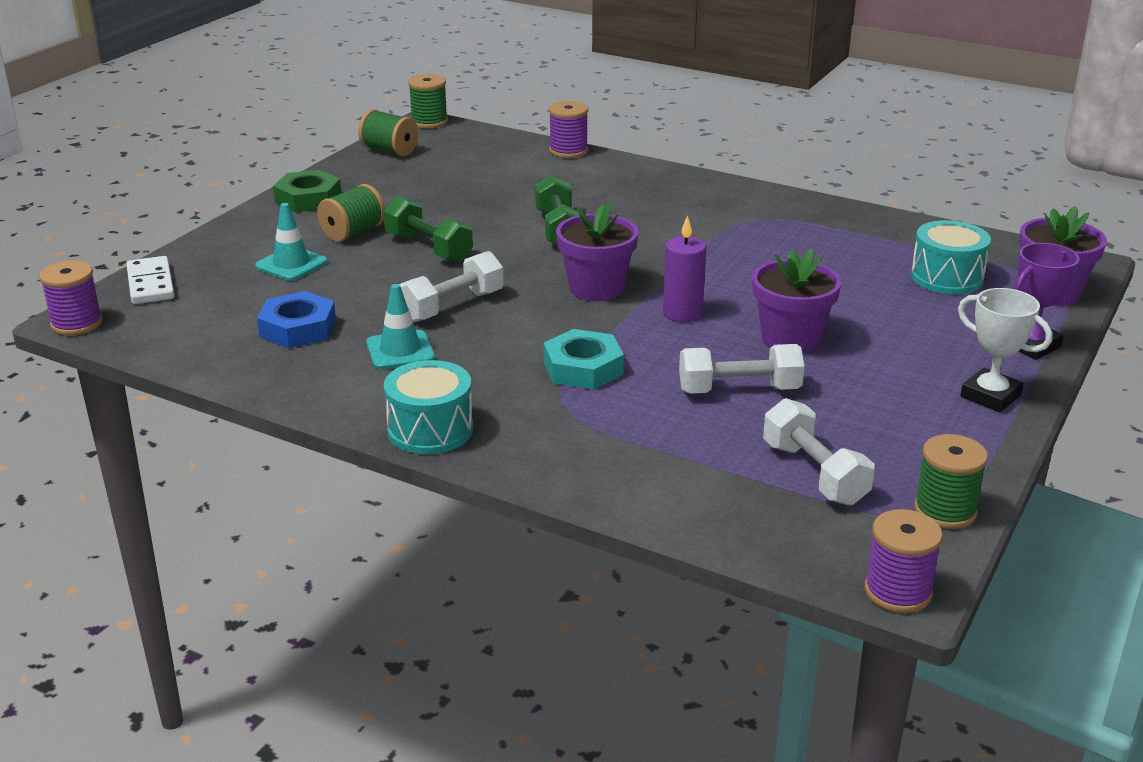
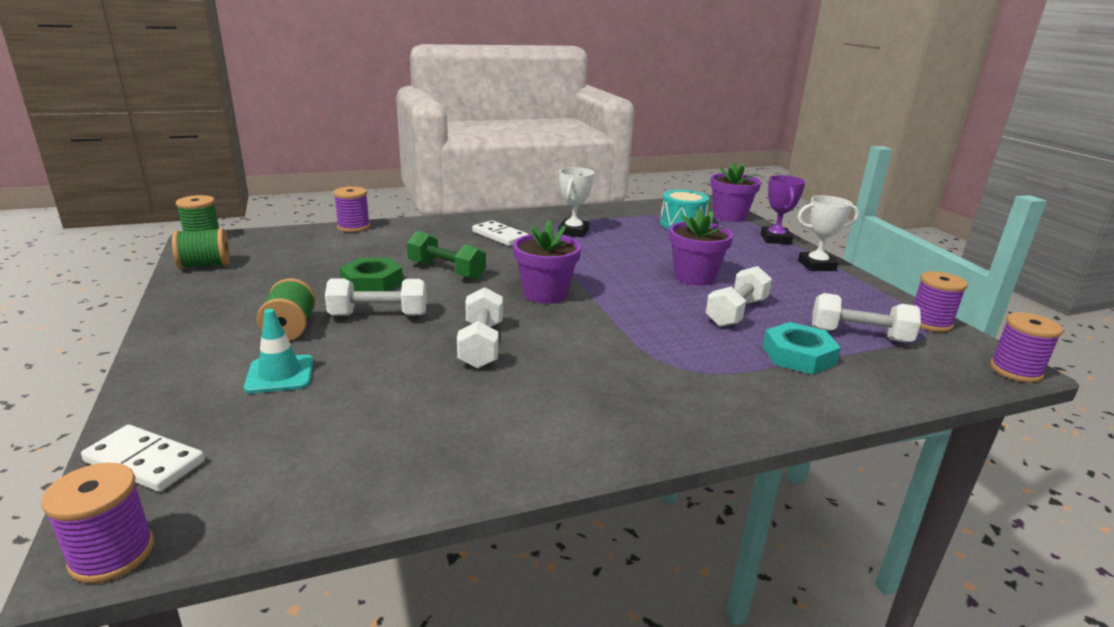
camera: 50 degrees left, 5 degrees down
(298, 328) = (393, 420): blue nut -> none
(308, 199) = (193, 321): green nut -> green nut (372, 283)
(400, 350) = (512, 392): turquoise traffic cone -> none
(428, 248) = (378, 315): green dumbbell -> white dumbbell
(430, 430) = (656, 434): turquoise drum -> none
(583, 368) = (644, 341): turquoise nut -> turquoise nut (798, 355)
(682, 313) = (619, 287): purple candle -> none
(687, 211) = (500, 236): none -> white domino
(780, 236) = (573, 232): none -> white trophy
(945, 511) = (930, 323): green spool -> purple spool

